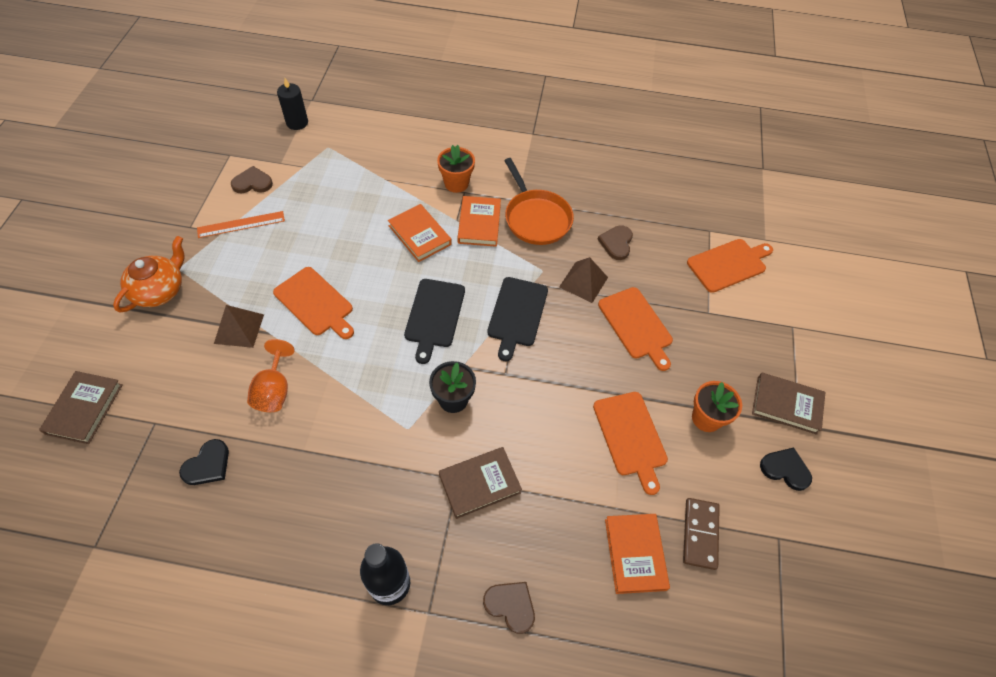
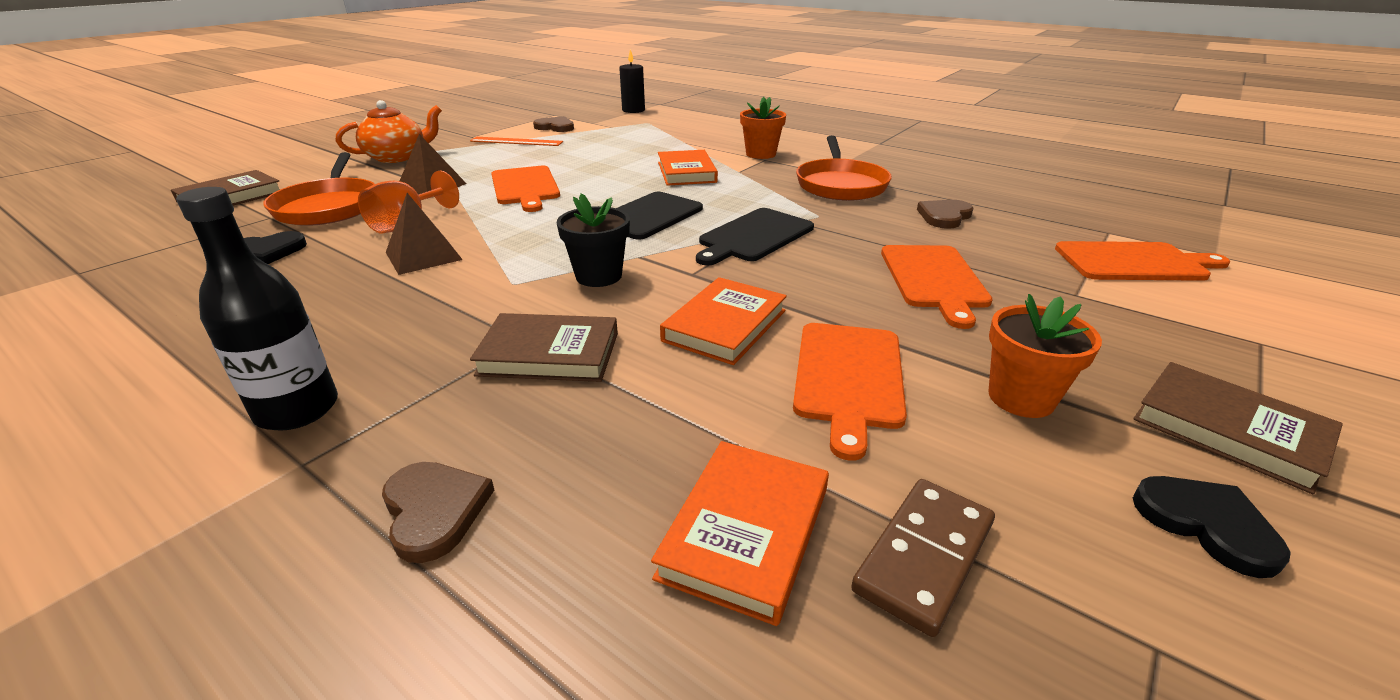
camera: 30 degrees right, 25 degrees down
(187, 391) = (328, 207): none -> orange pan
(479, 223) = (764, 177): orange book -> orange book (725, 326)
(583, 282) = (872, 233): brown pyramid -> brown pyramid (423, 256)

